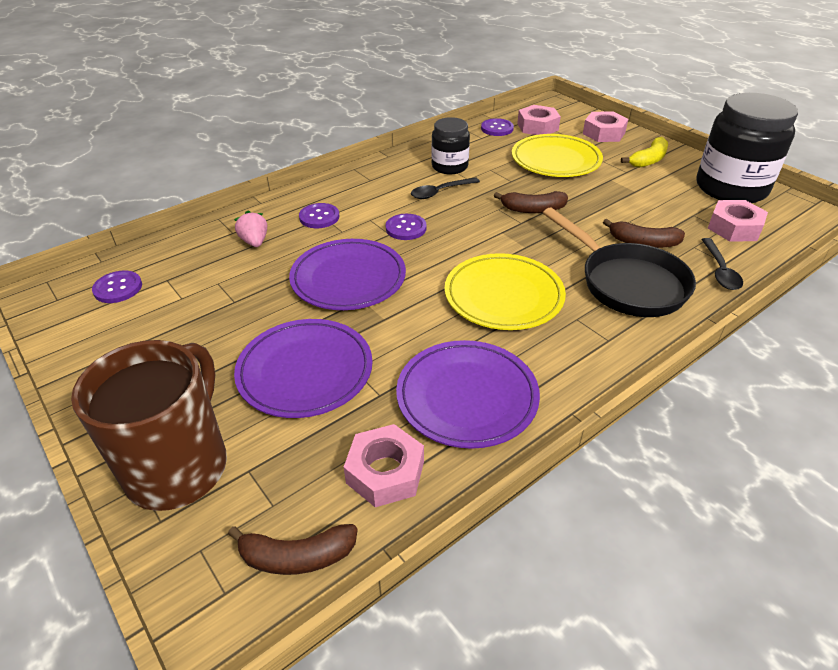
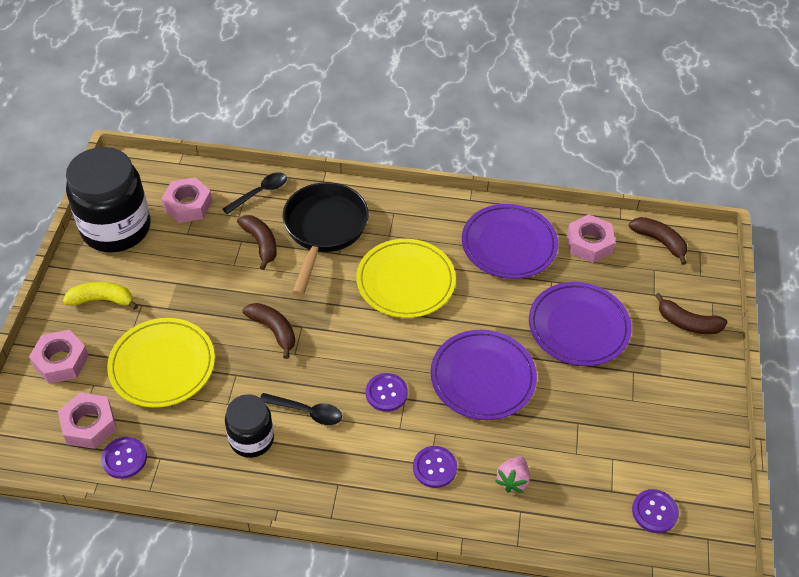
camera: 135 degrees left, 10 degrees up
(179, 465) = (688, 323): brown mug -> brown banana

